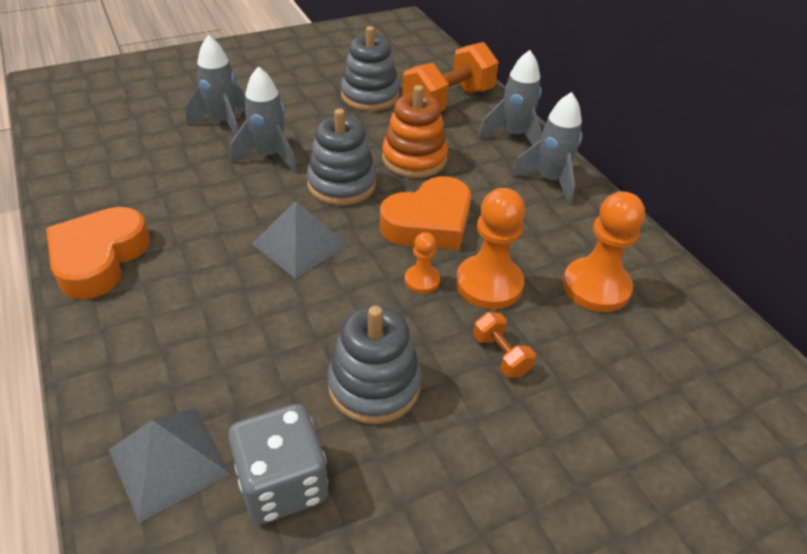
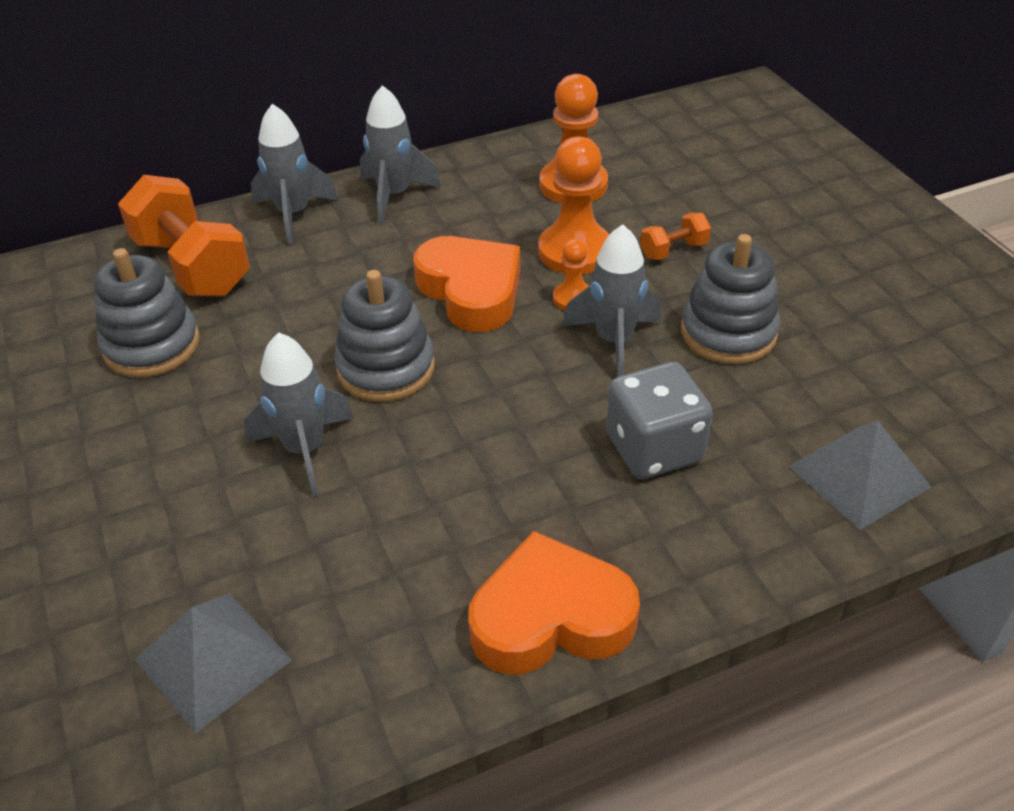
camera: 85 degrees left, 0 degrees up
(99, 258) = (551, 617): orange heart -> orange heart turned 150 degrees clockwise
(223, 123) = (192, 520): grey rocket -> grey rocket (614, 341)
(283, 483) = (857, 389): grey dice -> grey dice (654, 448)
(299, 244) = (513, 401): grey pyramid -> grey pyramid (213, 659)
(414, 159) = (334, 301): orange stacking toy -> none

